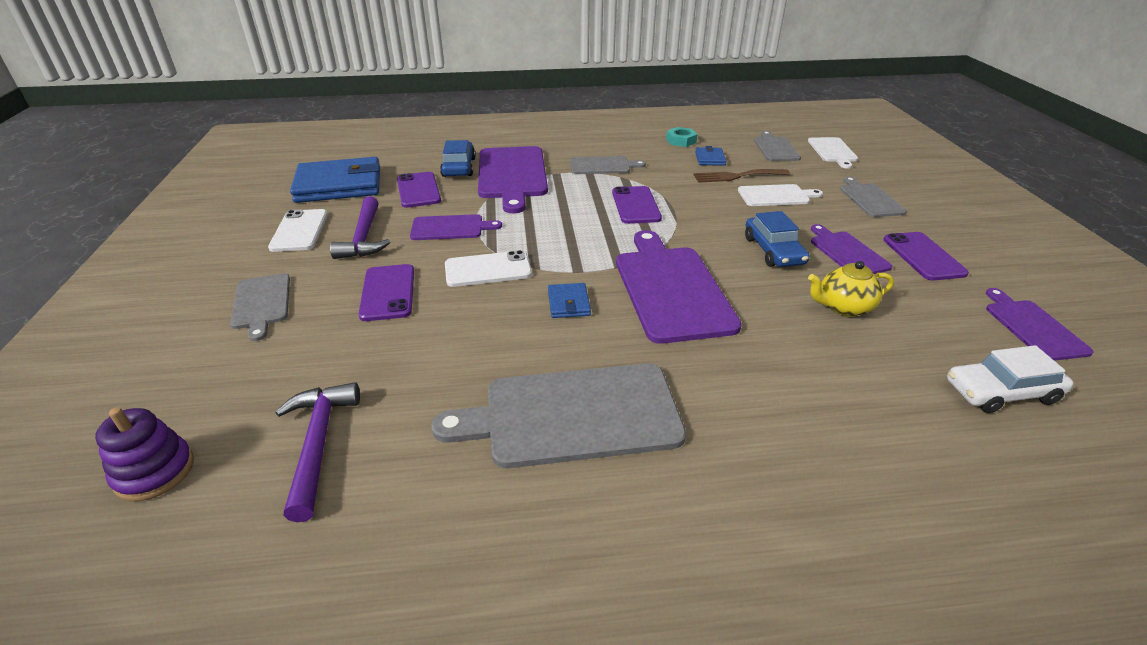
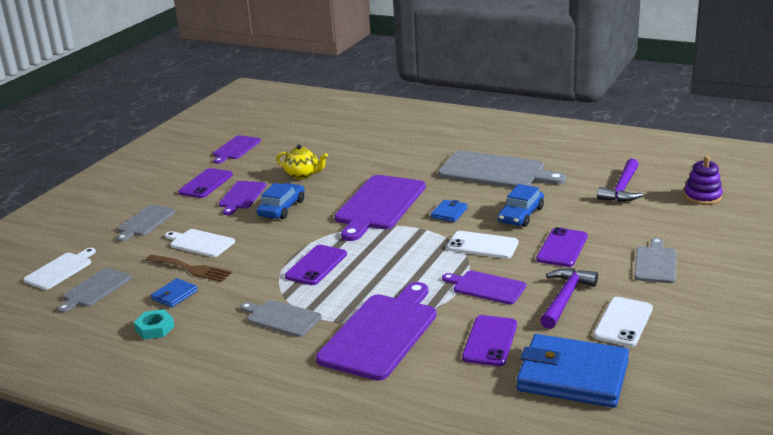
camera: 145 degrees left, 10 degrees down
(459, 167) = (425, 363): blue car -> blue car (521, 215)
(1001, 392) = (303, 138): white car -> none

